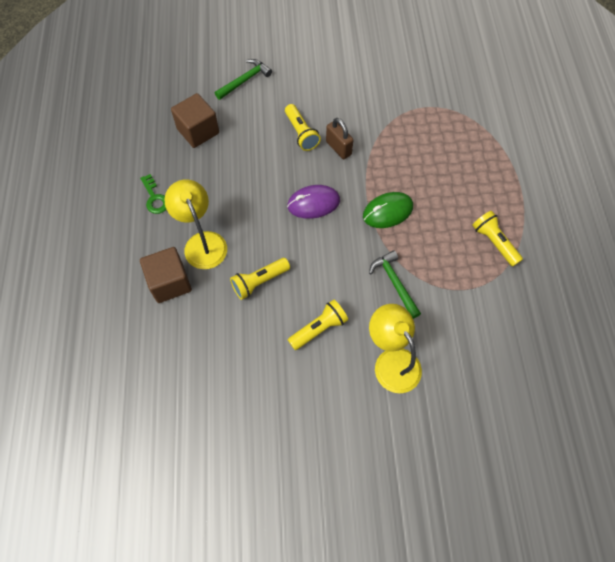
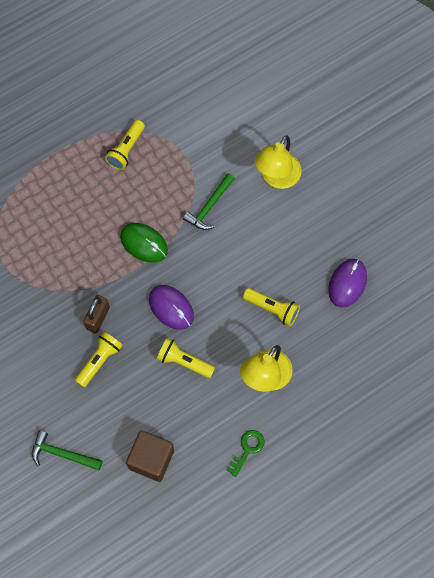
camera: 120 degrees left, 5 degrees up
(170, 283) = (318, 380): brown cube -> none
(240, 362) = (347, 283): none -> purple mouse
(319, 329) = (284, 242): yellow flashlight -> yellow flashlight (184, 362)

